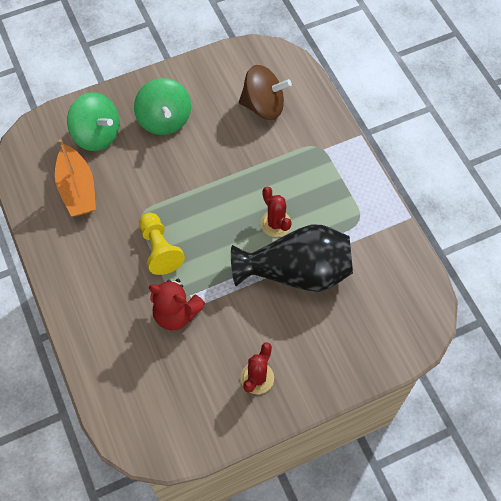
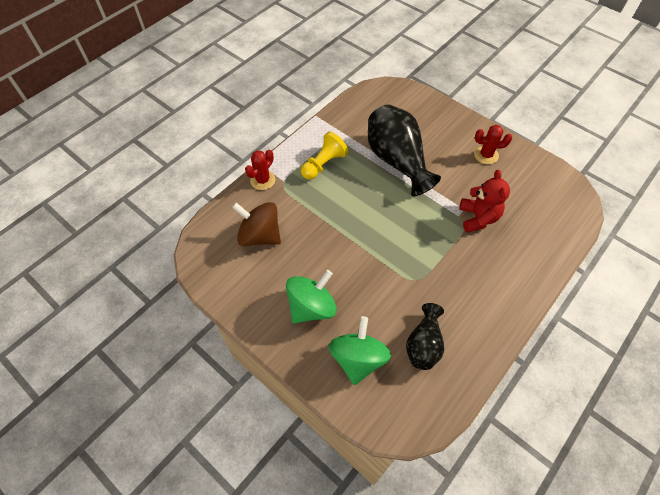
camera: 115 degrees left, 5 degrees down
(77, 189) = (423, 344): orange boat -> black vase
(159, 249) = (436, 252): yellow pawn -> yellow pawn (323, 164)
(263, 106) = (260, 236): brown spinning top -> brown spinning top turned 45 degrees counterclockwise
(275, 223) = (367, 186): red cactus -> red cactus (262, 180)

